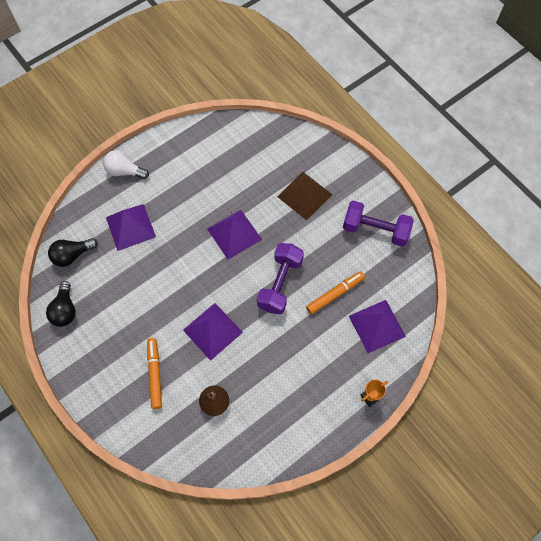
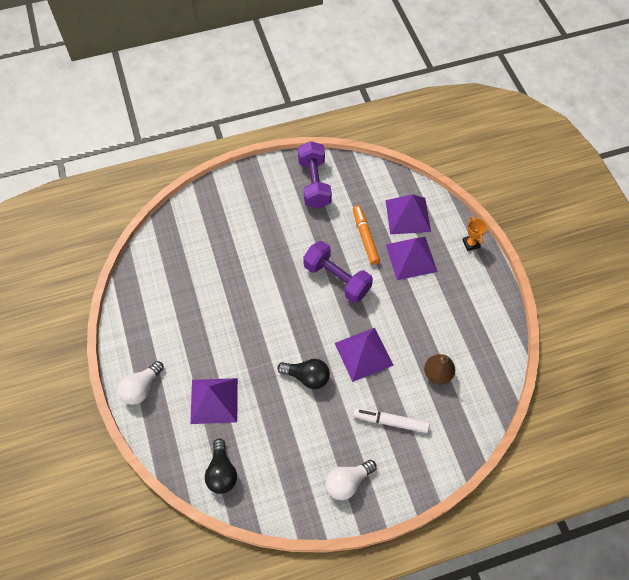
camera: 70 degrees left, 5 degrees down
(65, 310) = (285, 496): black light bulb -> black light bulb (307, 377)
(90, 355) = (347, 482): none -> white light bulb
(155, 374) = (390, 421): orange marker -> white marker
(234, 234) = (266, 302): purple pyramid -> purple pyramid (411, 258)
(304, 195) = (252, 227): brown pyramid -> none
(375, 230) = (314, 183): purple dumbbell -> purple dumbbell turned 45 degrees counterclockwise

